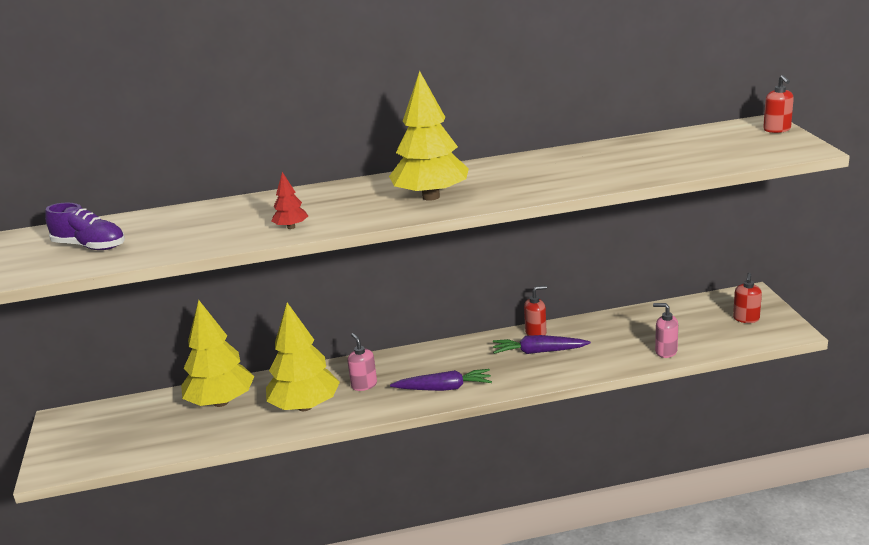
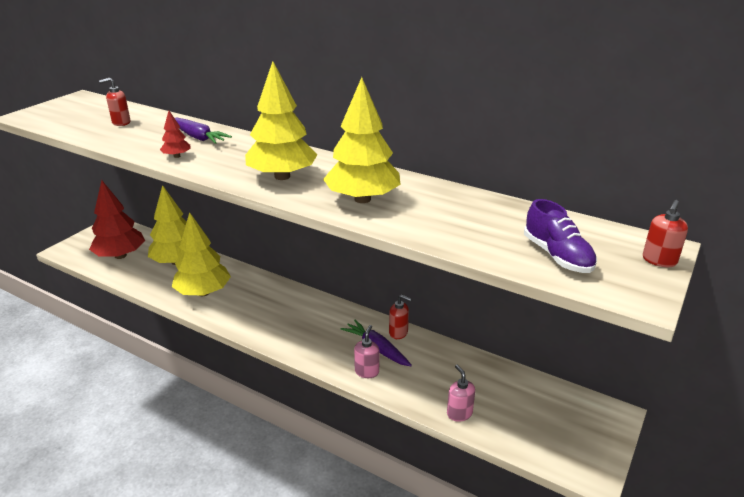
camera: 40 degrees right, 5 degrees up
(90, 246) = (90, 119): purple shoe -> purple shoe (557, 256)
(138, 434) = (120, 255): none -> red tree
(364, 385) = (250, 299): pink soap dispenser -> pink soap dispenser (367, 371)
(444, 388) = (282, 333): purple carrot -> purple carrot (198, 137)
(532, 181) = (362, 199): none -> yellow tree
(746, 319) = (571, 433): red soap dispenser -> red soap dispenser (121, 123)

